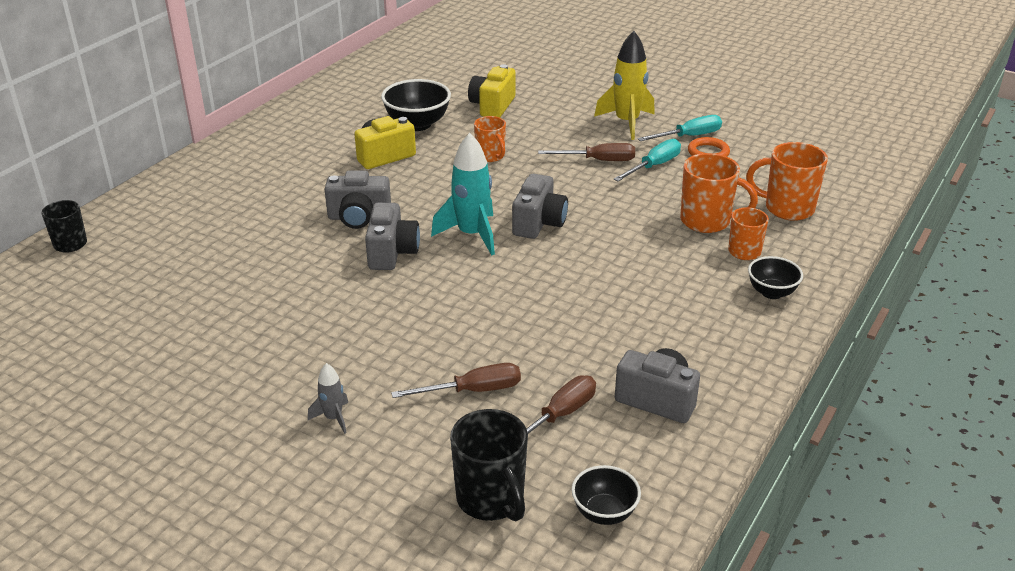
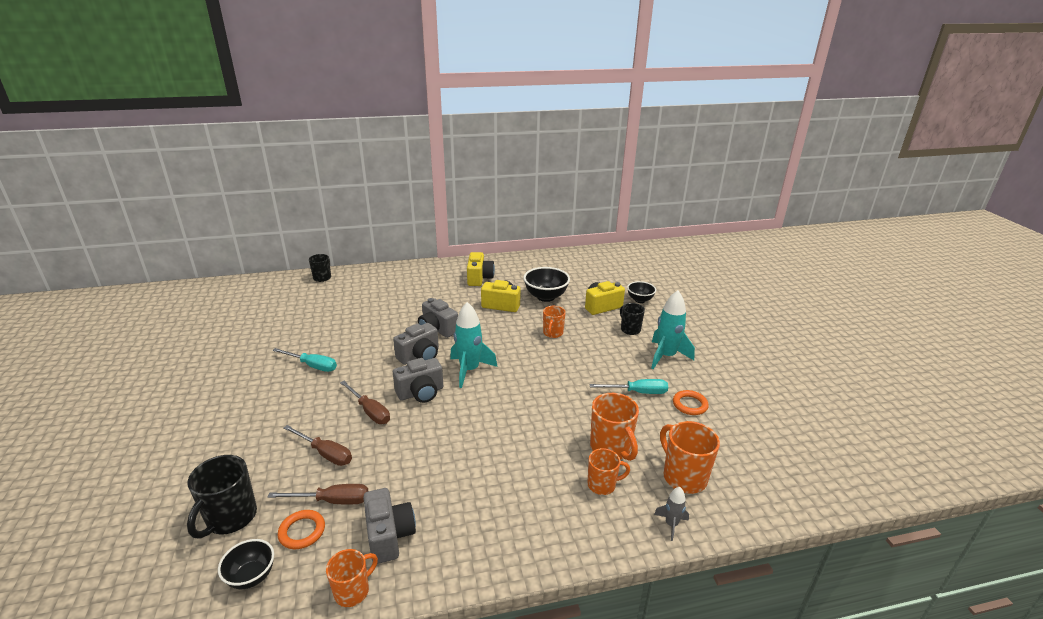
camera: 45 degrees right, 5 degrees down
(301, 141) = (479, 278): none -> yellow camera
(333, 418) = (258, 420): grey rocket -> grey rocket (671, 524)
(538, 223) = (512, 385): grey camera -> grey camera (421, 393)
(556, 115) = (630, 329): none -> black mug
(580, 454) = (302, 531): none -> orange ring
(598, 160) = (608, 369): brown screwdriver -> brown screwdriver (369, 411)
(627, 123) = (666, 356): yellow rocket -> turquoise rocket
(689, 136) = (694, 387): turquoise screwdriver -> turquoise screwdriver (312, 366)
(703, 452) = (353, 591): none -> orange mug
(771, 292) = (571, 525): black bowl -> black bowl (640, 300)

